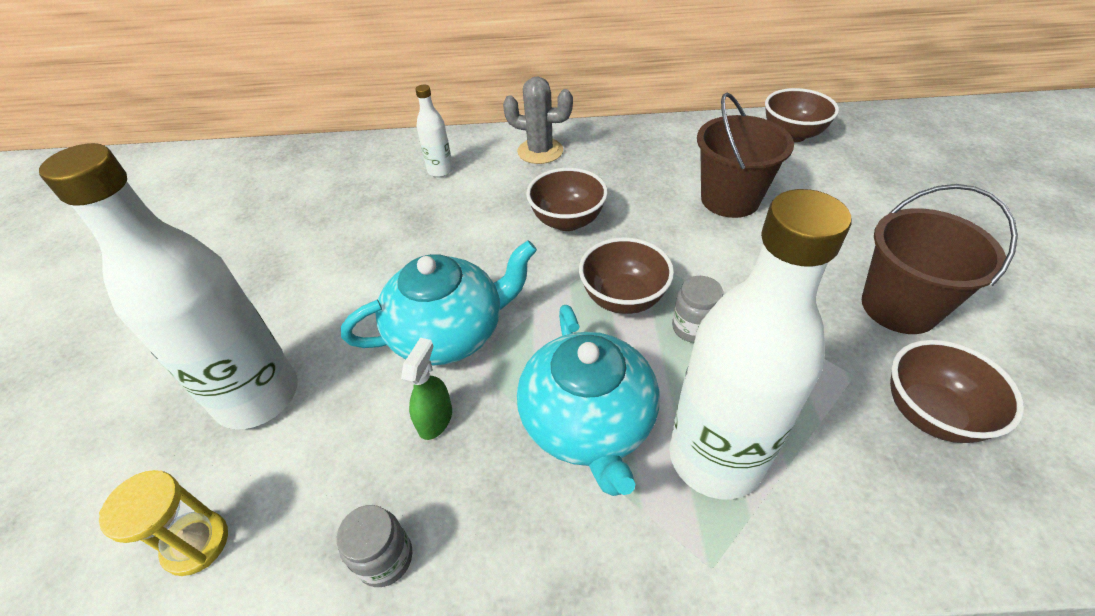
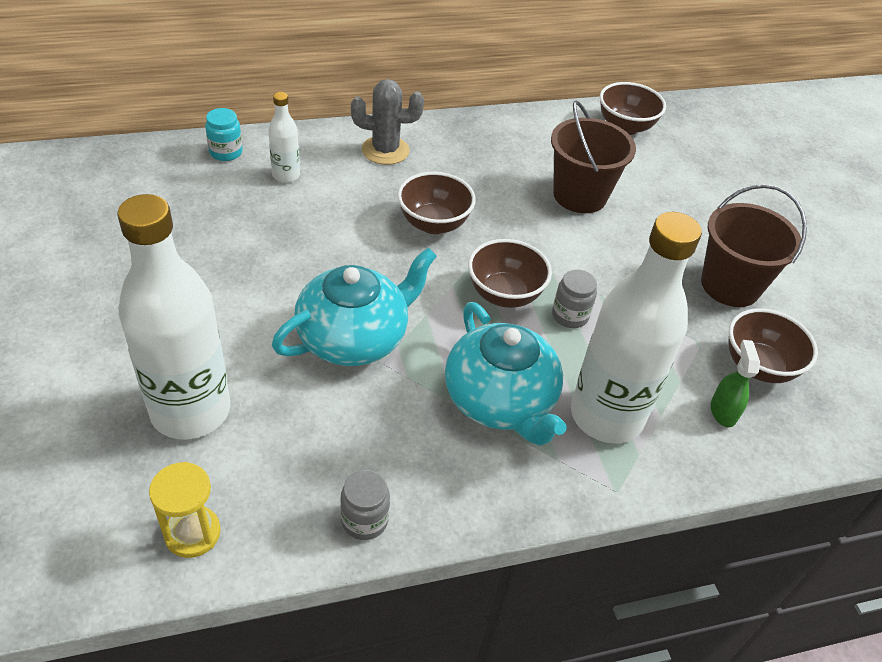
camera: 20 degrees left, 0 degrees up
(395, 149) = (226, 152): none -> turquoise jar
(435, 419) = (368, 412): green spray bottle -> green spray bottle (723, 411)

